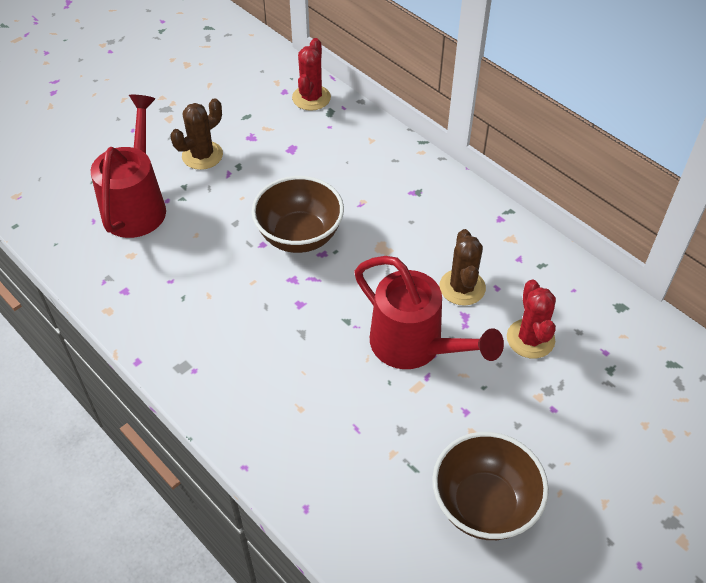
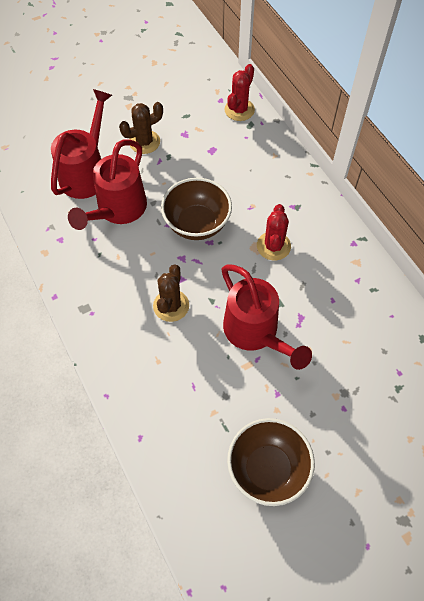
camera: 15 degrees right, 10 degrees up
(191, 240) = (118, 210): none -> red watering can
(462, 287) = (306, 294): brown cactus -> brown cactus (171, 306)
(530, 339) = (345, 348): red cactus -> red cactus (273, 246)

